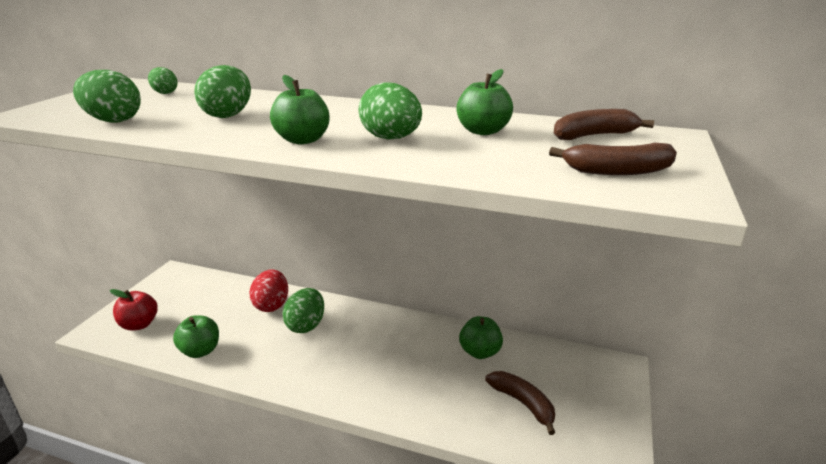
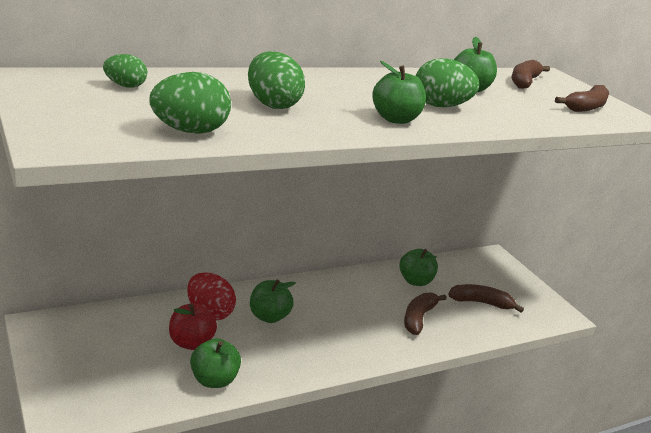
camera: 50 degrees left, 0 degrees up
(139, 324) = (103, 390): red apple -> red apple (191, 342)
(306, 325) = (268, 316): green egg -> green apple
(429, 385) = (418, 318): none -> brown banana

